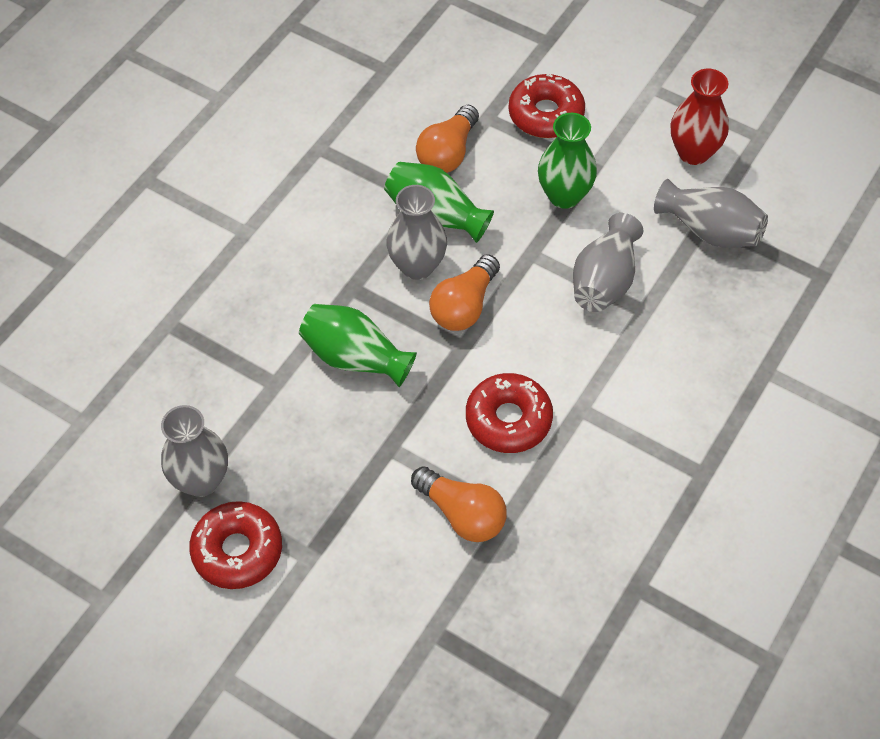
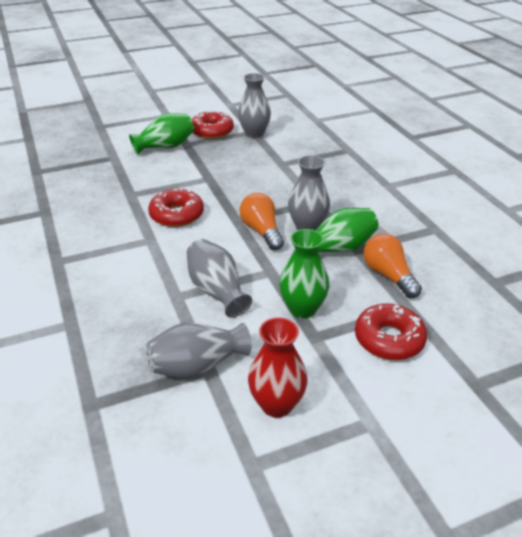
camera: 125 degrees right, 20 degrees down
(355, 358) = (270, 187): green vase -> green vase (165, 147)
(462, 514) = (150, 183): orange light bulb -> none

